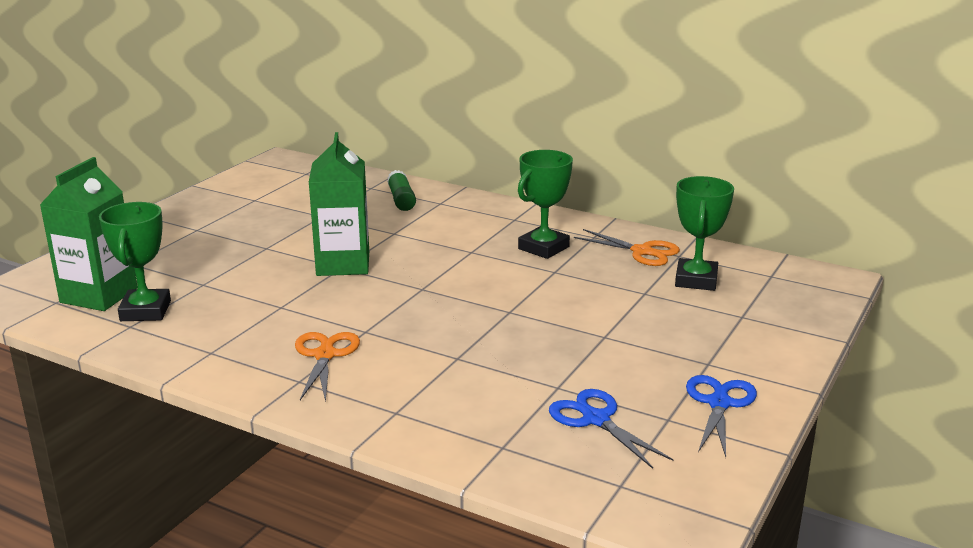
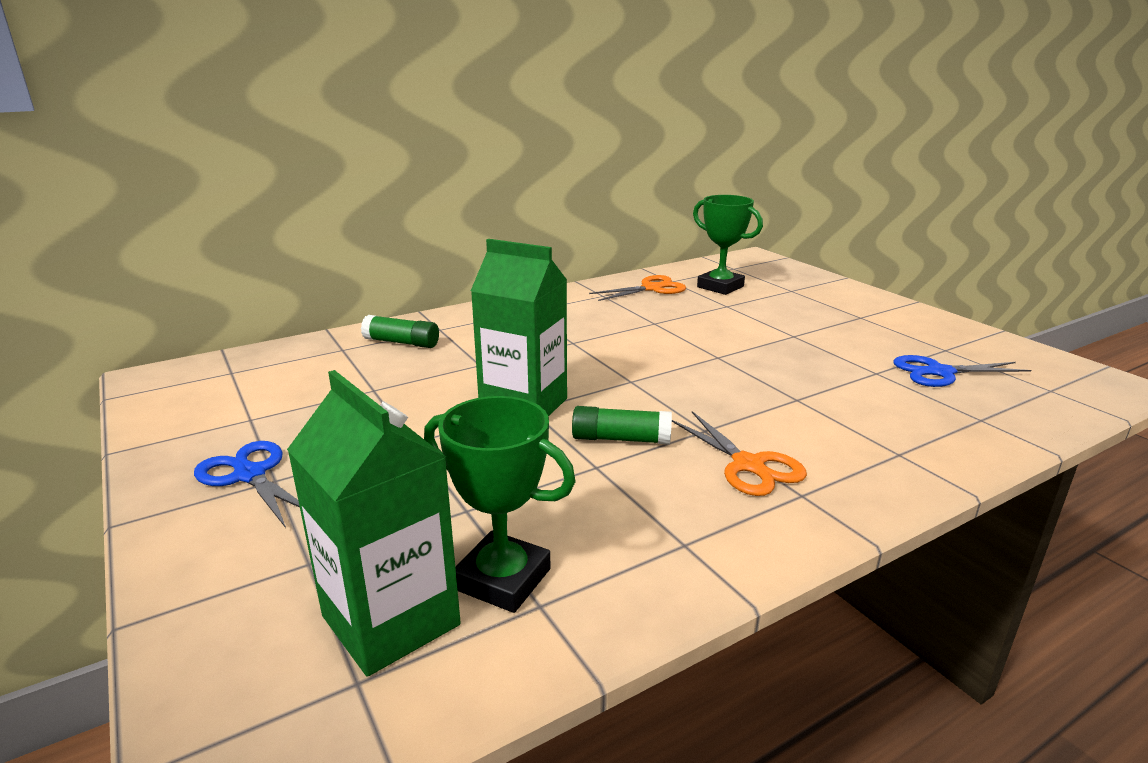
camera: 60 degrees left, 0 degrees up
(324, 305) = (620, 439): none -> green glue stick
(325, 355) = (748, 465): orange scissors -> orange scissors turned 150 degrees counterclockwise
(543, 248) = (602, 315): green trophy -> none
(719, 403) = (926, 329): blue scissors -> blue scissors (250, 475)

